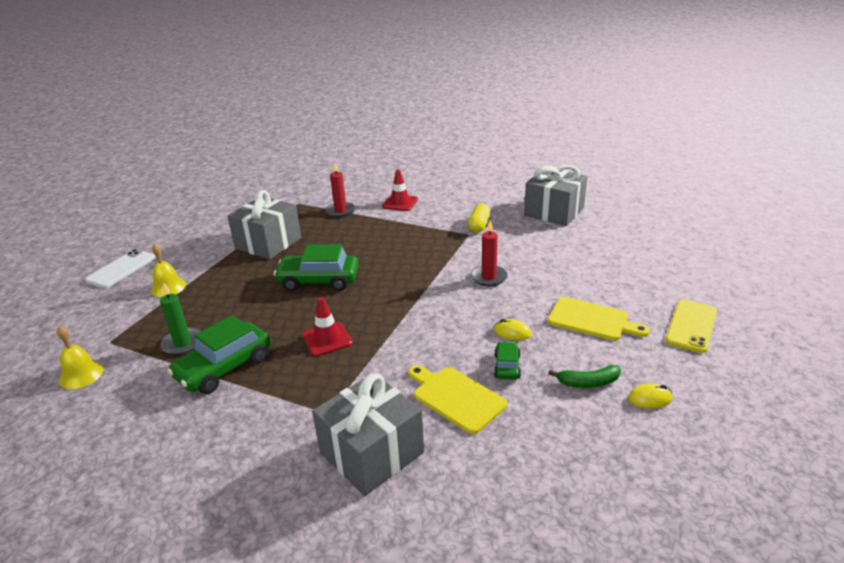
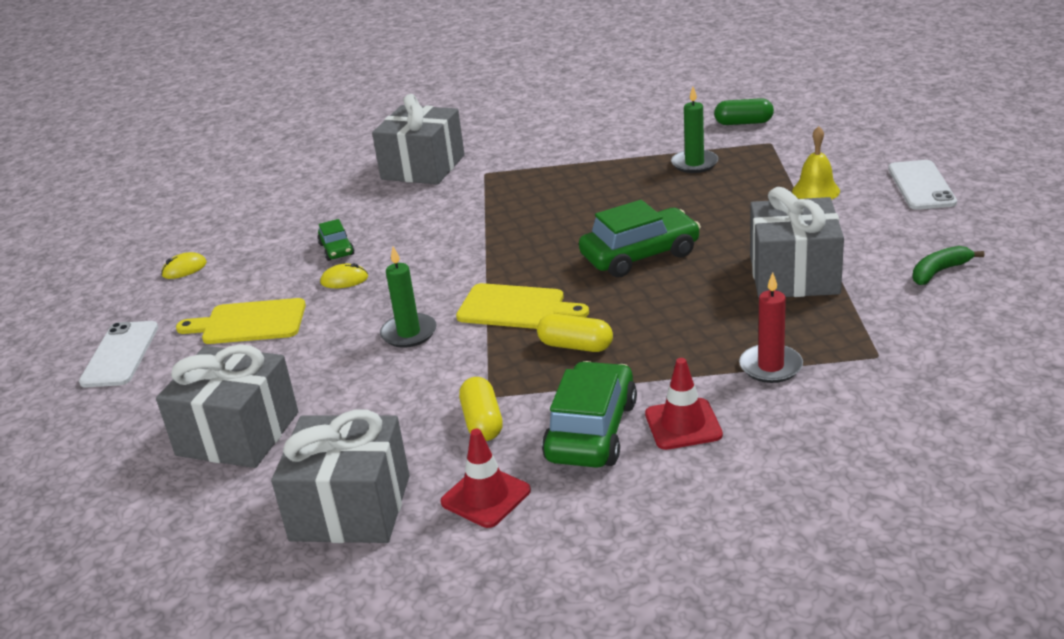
camera: 155 degrees right, 0 degrees up
(81, 375) = (743, 123): yellow bell -> green capsule
(224, 368) = (620, 164): green car -> green car (591, 431)
(327, 339) = (549, 211): red traffic cone -> red traffic cone (485, 496)
(408, 243) = (575, 346): none -> yellow capsule
(456, 397) = (375, 214): yellow cutting board -> yellow cutting board (516, 308)
(488, 277) = (409, 333): red candle -> green candle
(588, 382) = (247, 262): green banana -> green banana (939, 271)
(604, 253) = (238, 434): none -> grey gift
(691, 326) = (120, 354): yellow phone -> white phone

